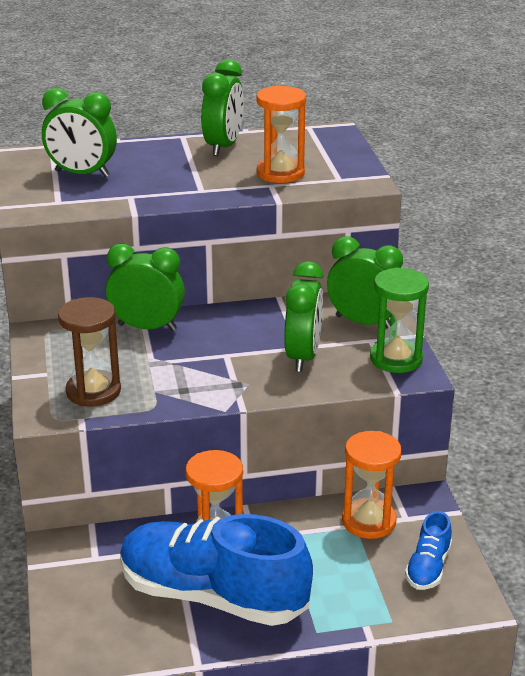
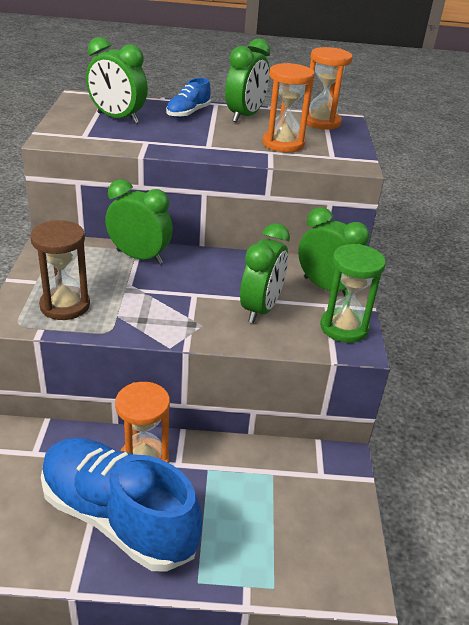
camera: 10 degrees right, 5 degrees up
(368, 521) = (286, 471): orange hourglass -> orange hourglass (321, 122)
(428, 567) = (326, 534): blue shoe -> blue shoe (188, 113)

